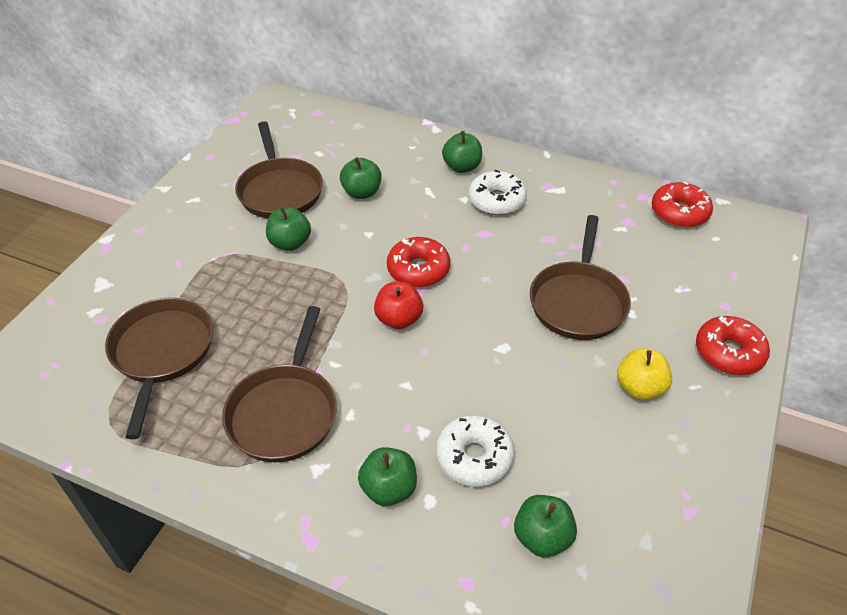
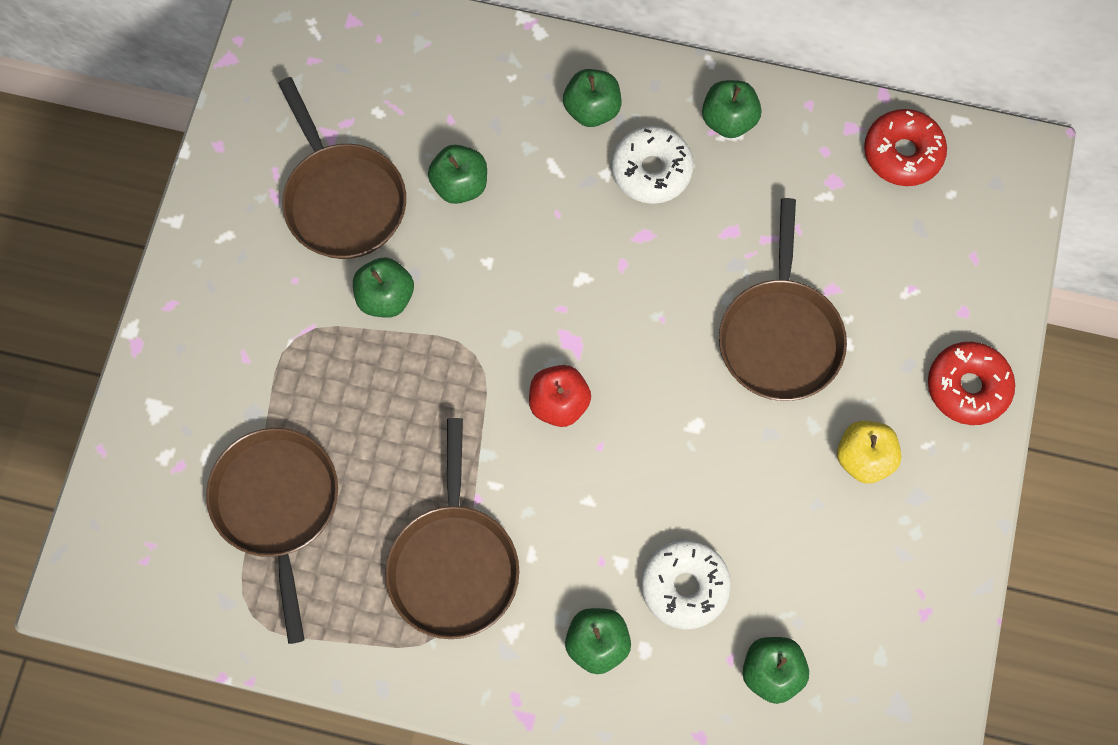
camera: 10 degrees left, 25 degrees up
(418, 269) = (567, 316): red donut -> none
(555, 182) = (728, 120): none -> green apple

